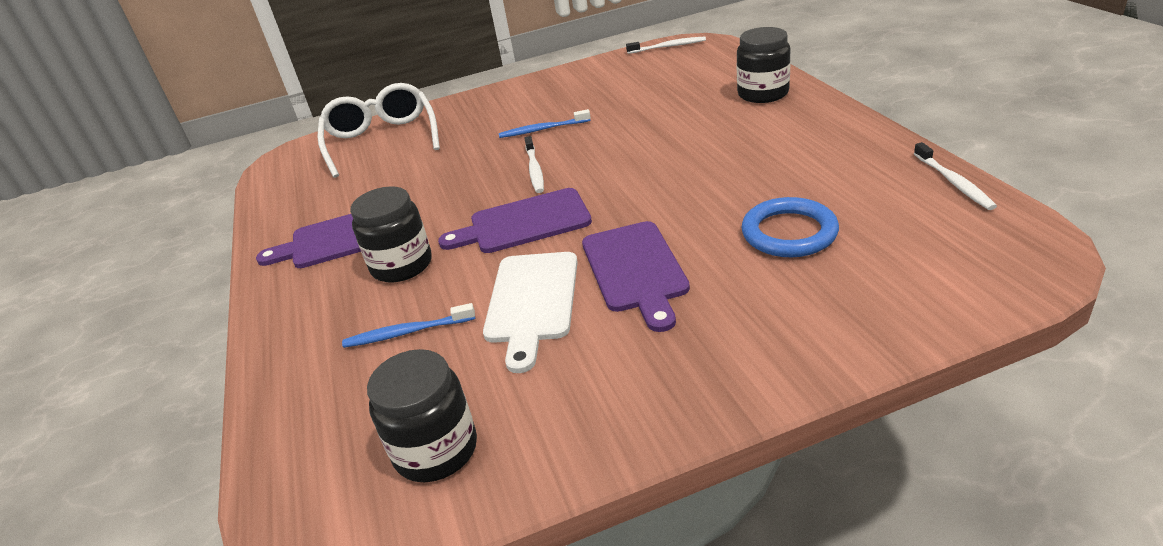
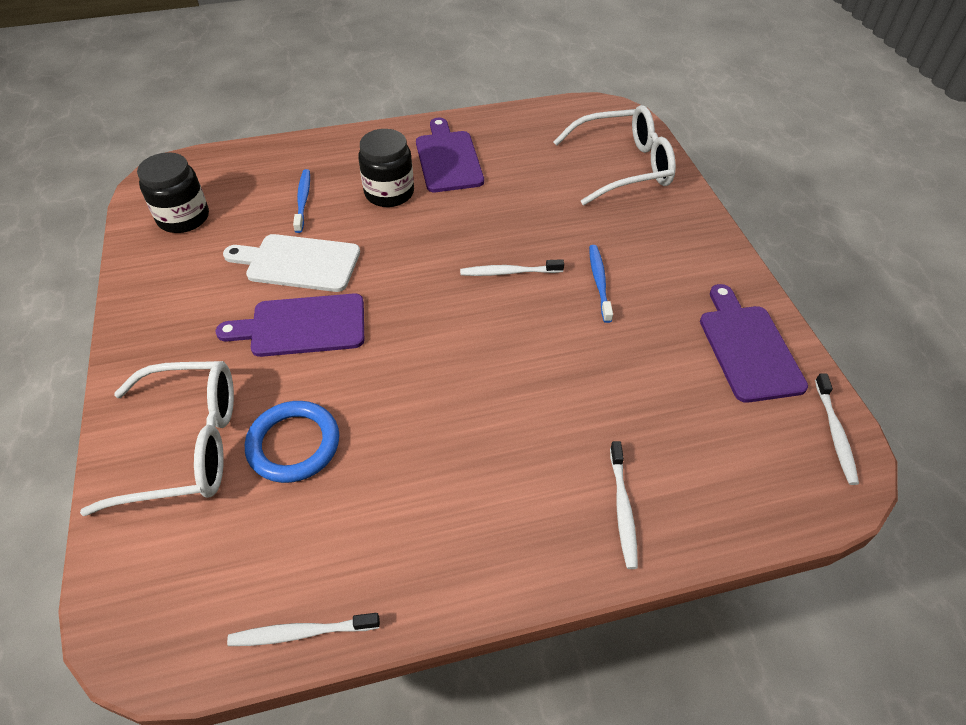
camera: 90 degrees right, 15 degrees up
(524, 223) = (413, 262): purple cutting board -> purple cutting board (748, 348)
(763, 93) = (622, 509): black jar -> white toothbrush
(831, 299) = (185, 446): none -> white glasses

